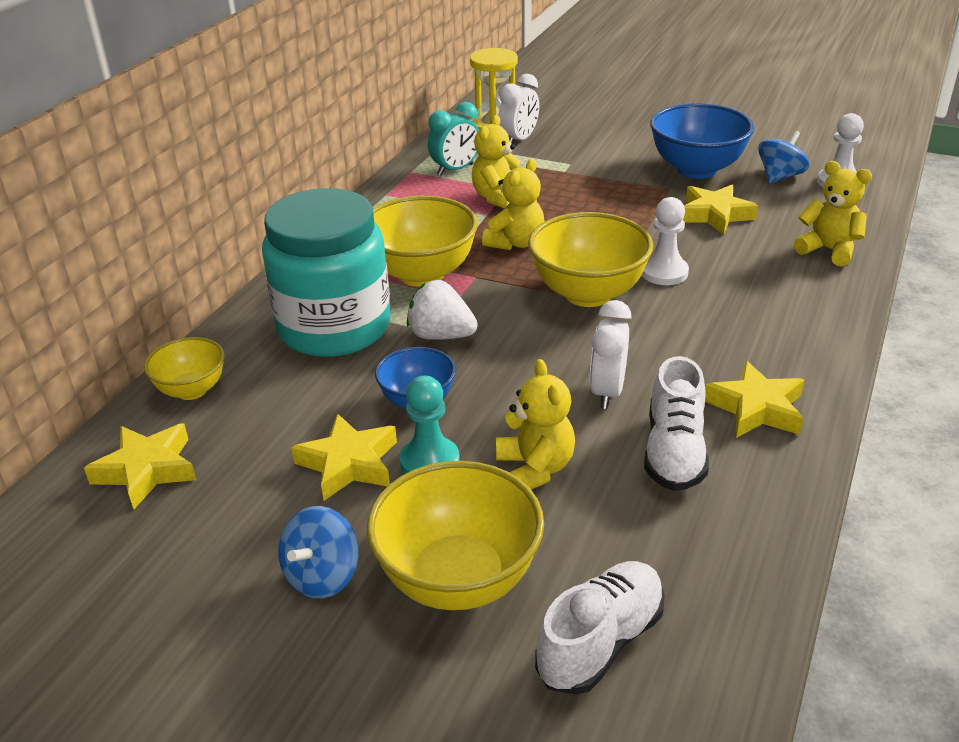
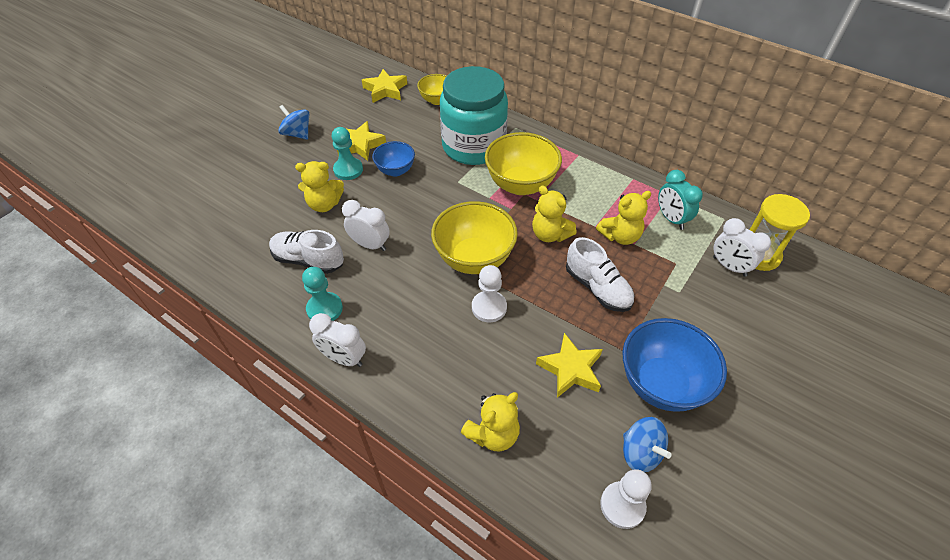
camera: 100 degrees right, 15 degrees up
(441, 335) = (451, 185): white strawberry -> none
(458, 579) = (272, 170): yellow bowl -> none
(498, 198) = (620, 236): yellow teddy bear -> yellow teddy bear turned 120 degrees clockwise
(600, 642) = (215, 206): white shoe -> white shoe (597, 288)
(756, 408) = (324, 309): yellow star -> turquoise pawn
(821, 370) = (344, 358): none -> white clock

